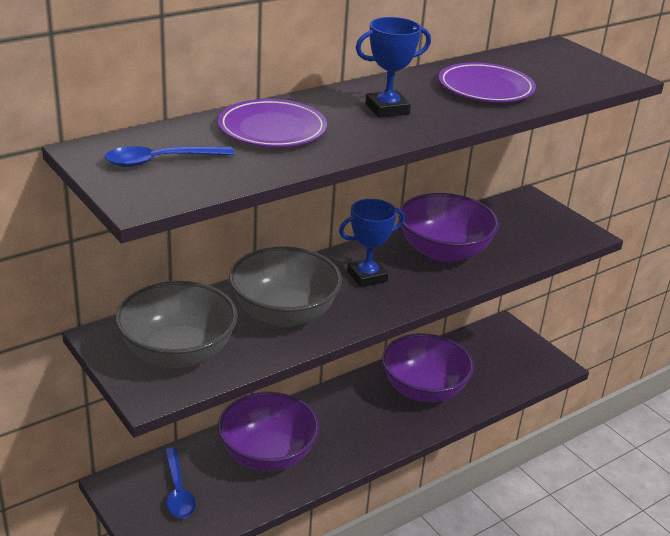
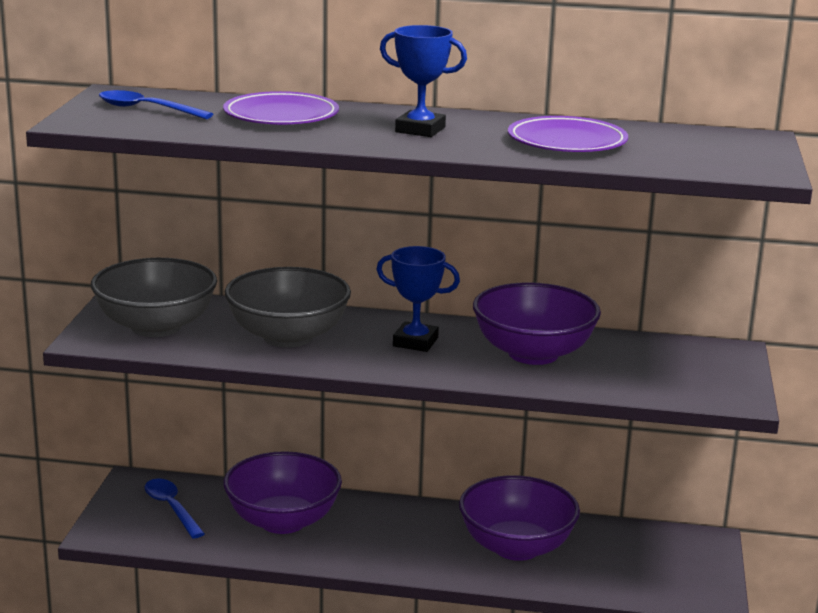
camera: 45 degrees right, 10 degrees down
(178, 491) = (171, 508): blue spoon -> blue spoon turned 120 degrees clockwise

